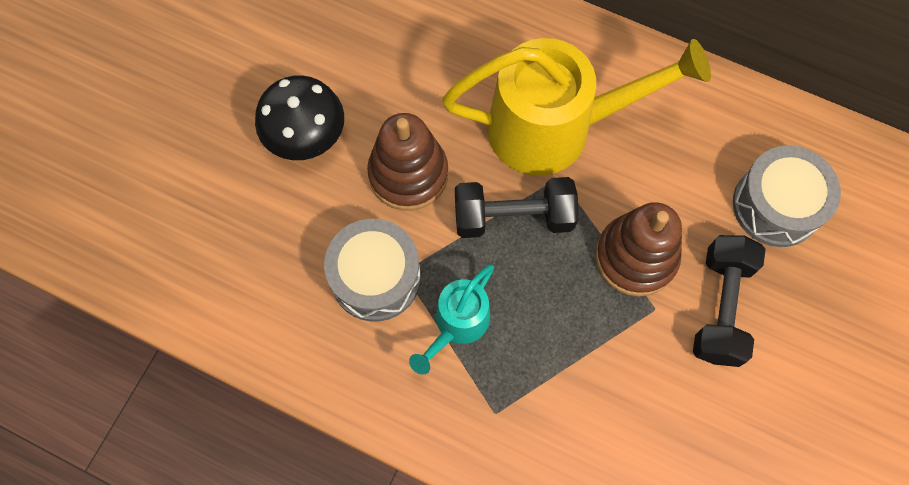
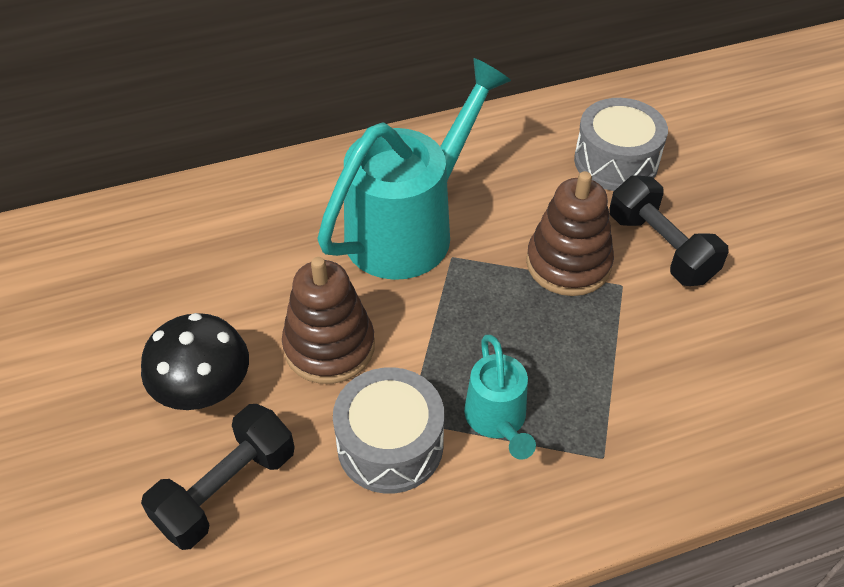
camera: 45 degrees left, 20 degrees down
(513, 217) = (449, 309): black dumbbell -> black dumbbell (226, 490)
(555, 128) = (410, 227): yellow watering can -> turquoise watering can

